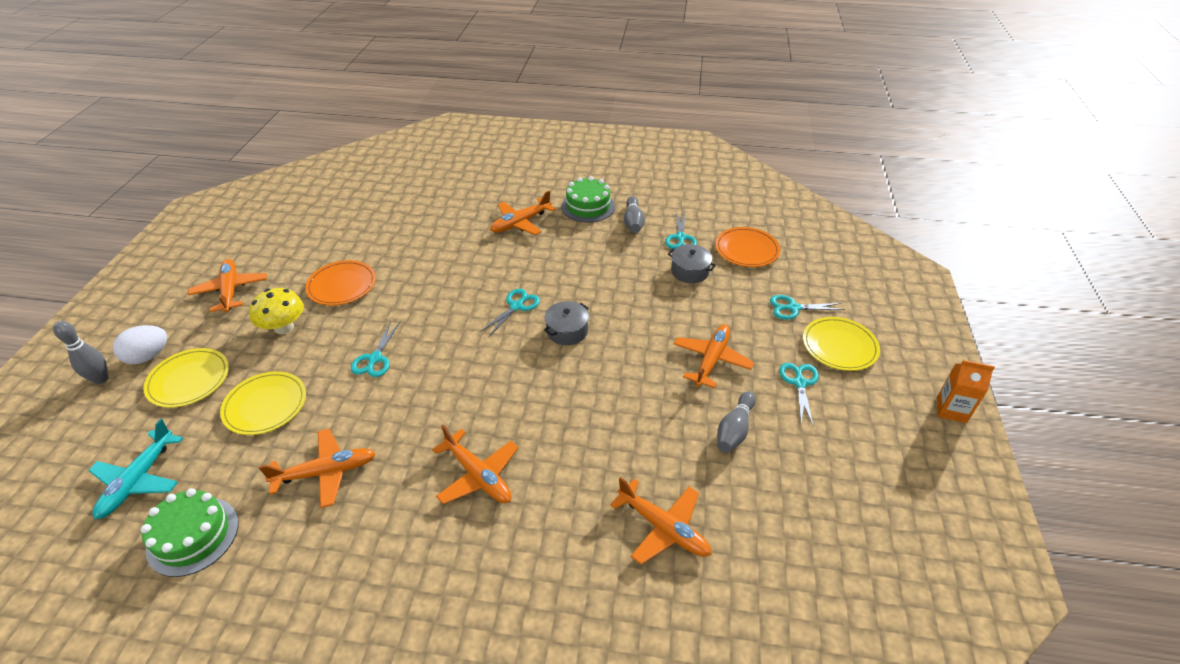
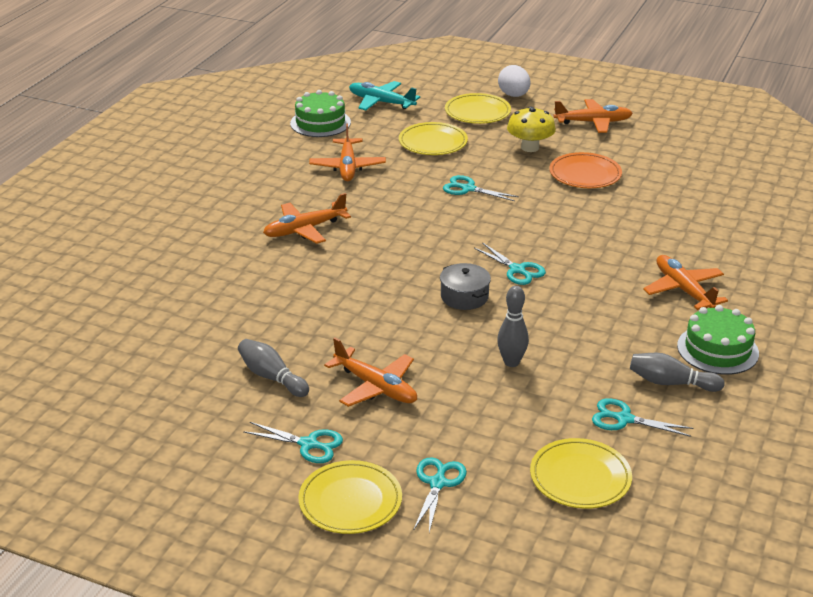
camera: 105 degrees right, 10 degrees down
(101, 379) = (494, 81): grey bowling pin -> grey bowling pin (511, 362)
(663, 527) = (196, 310): orange plane -> none
(690, 271) = (544, 409): grey pot -> none
(746, 250) = (580, 477): orange plate -> yellow plate
(951, 410) = (201, 560): orange carton -> none

